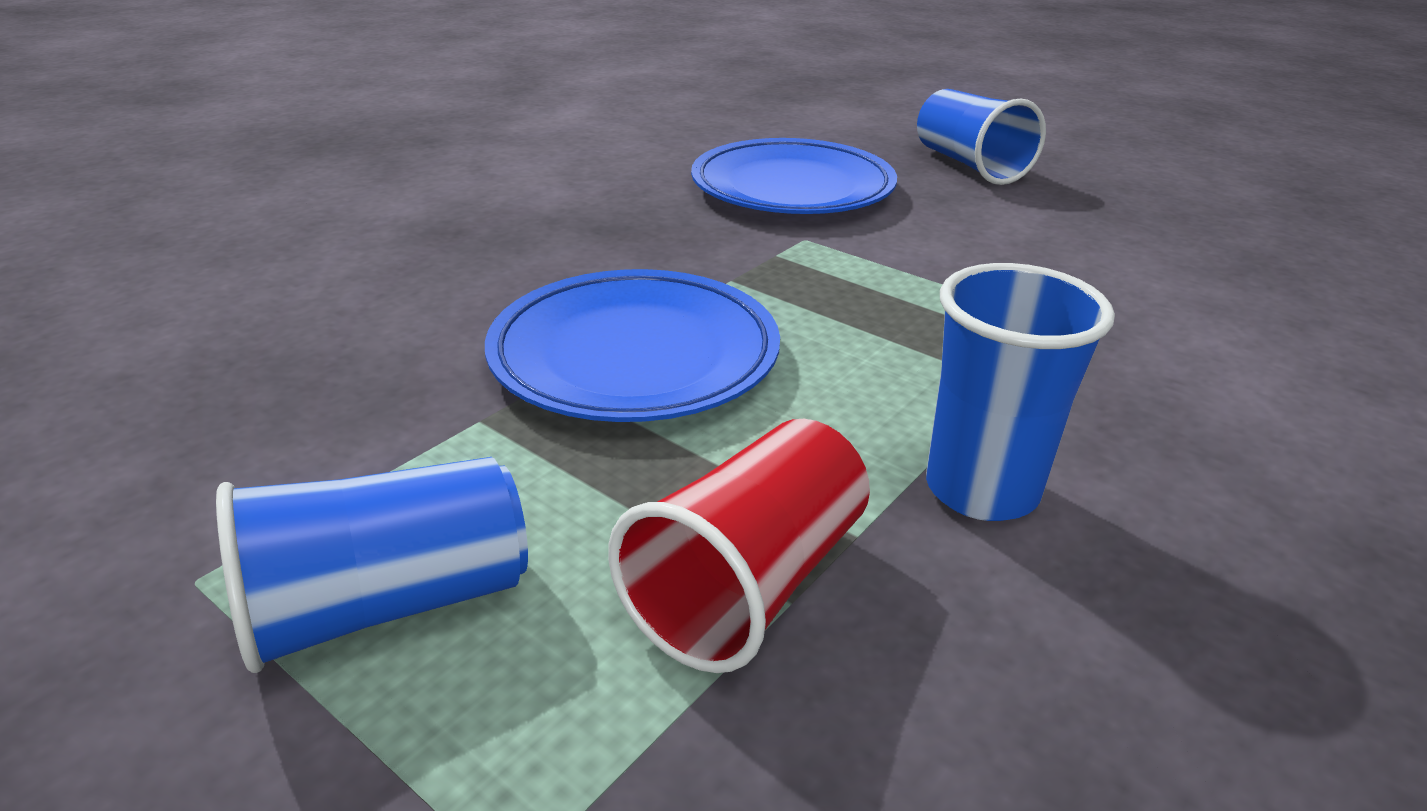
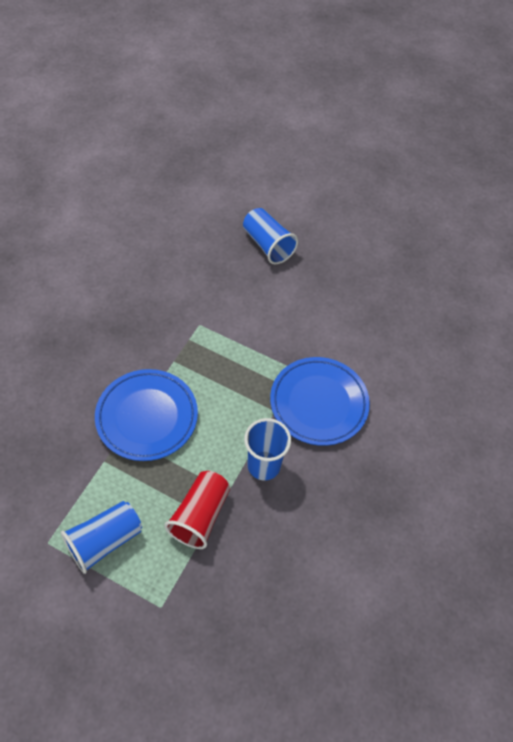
camera: 15 degrees left, 25 degrees up
(792, 188) = (190, 280): blue plate -> blue plate (318, 403)

